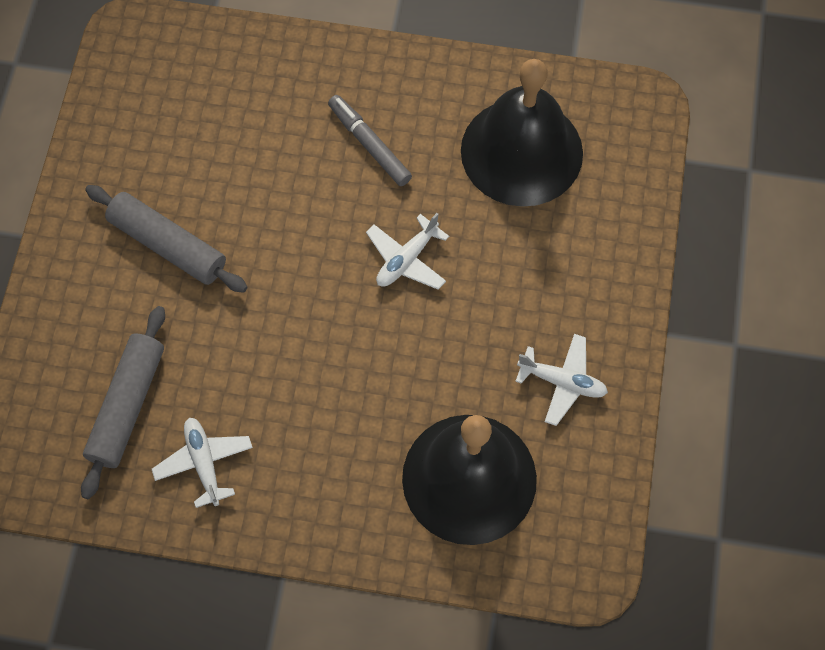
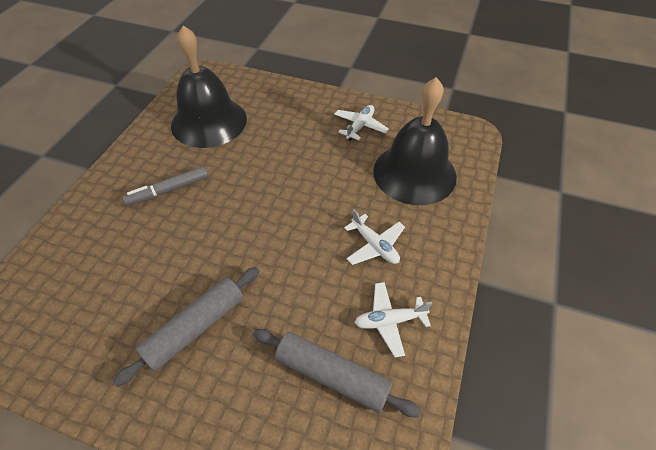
camera: 80 degrees left, 15 degrees down
(407, 259) = (261, 182): white plane -> white plane (374, 245)

